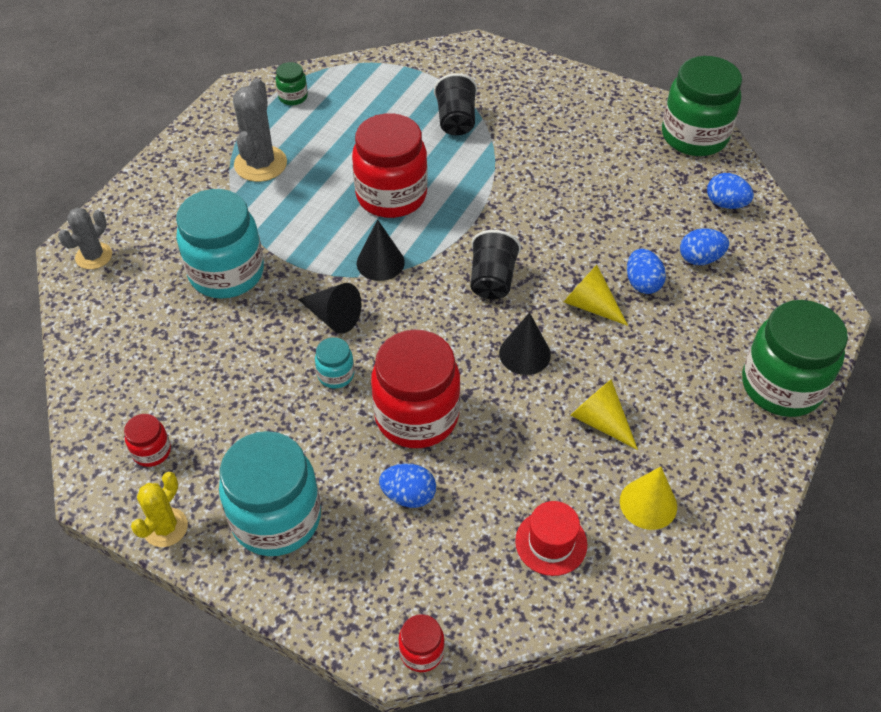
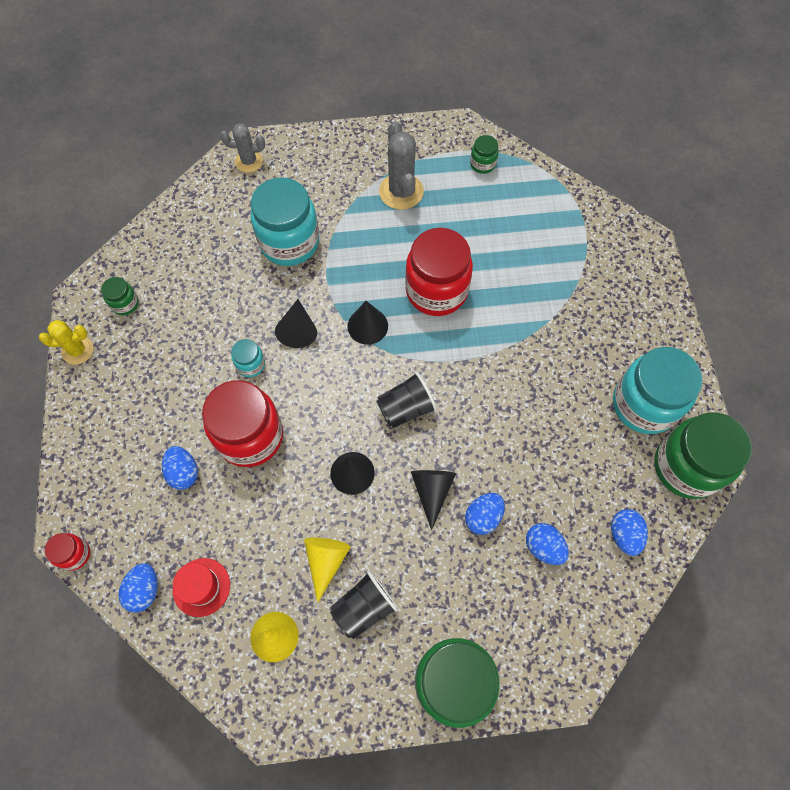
camera: 55 degrees right, 15 degrees up
(152, 451) = (125, 304): red jar -> green jar
(260, 164) = (401, 191): grey cactus -> grey cactus turned 75 degrees counterclockwise
(276, 518) = (120, 406): turquoise jar -> turquoise jar (644, 404)
(456, 121) = (550, 282): black cup -> black cup (364, 608)
(516, 599) = (144, 590): none -> blue egg
(590, 305) = (432, 491): yellow cone -> black cone

